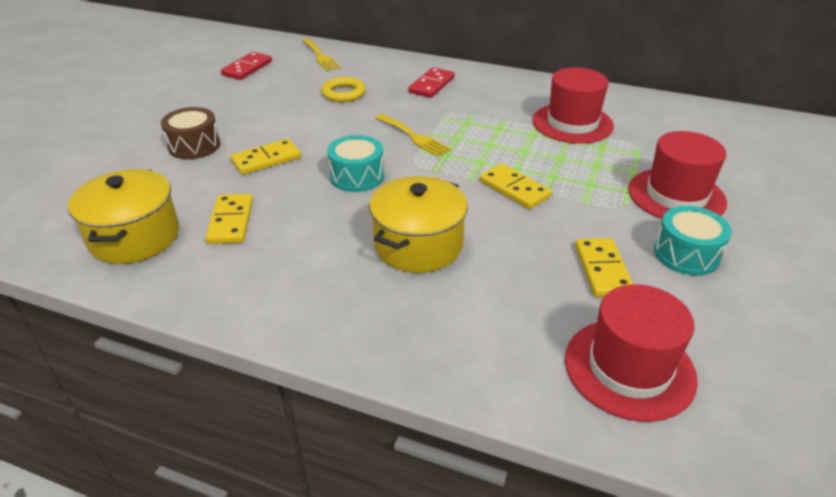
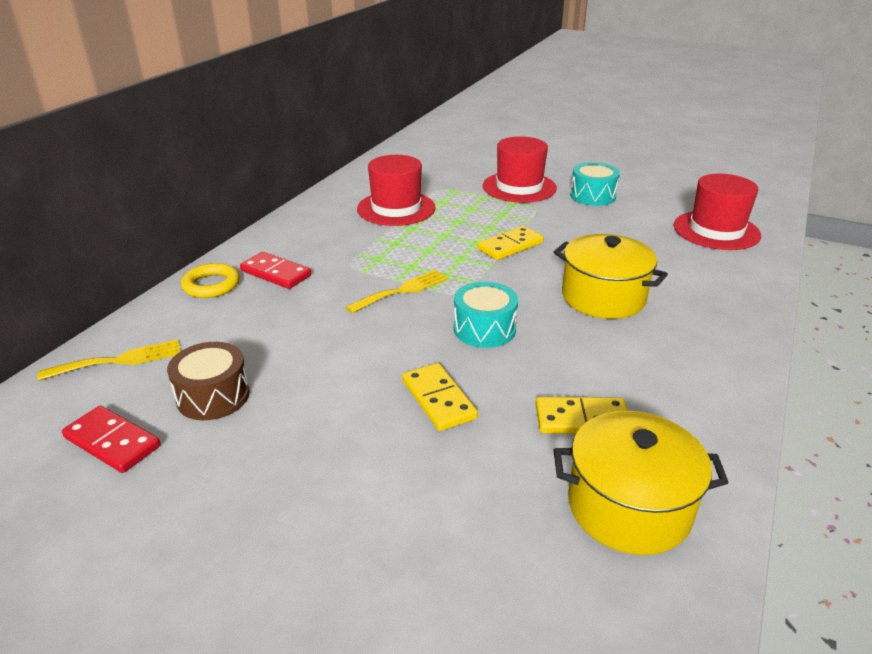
camera: 85 degrees left, 5 degrees down
(194, 146) = (386, 478): brown drum -> brown drum (213, 396)
(343, 93) = (267, 338): yellow ring -> yellow ring (211, 285)
(603, 270) = (618, 225): yellow domino -> none

